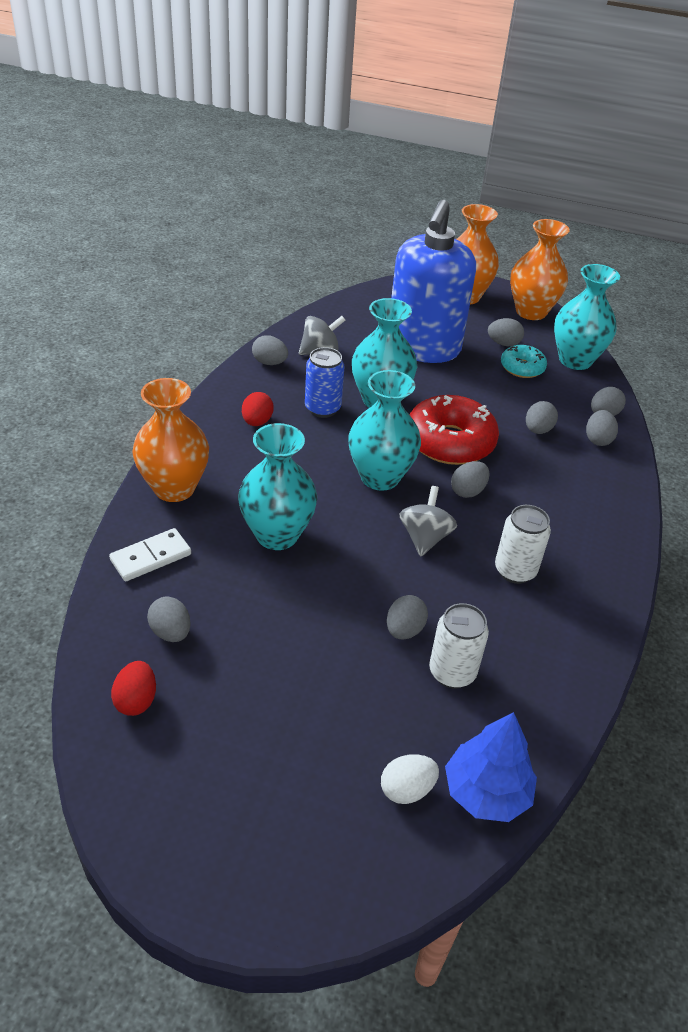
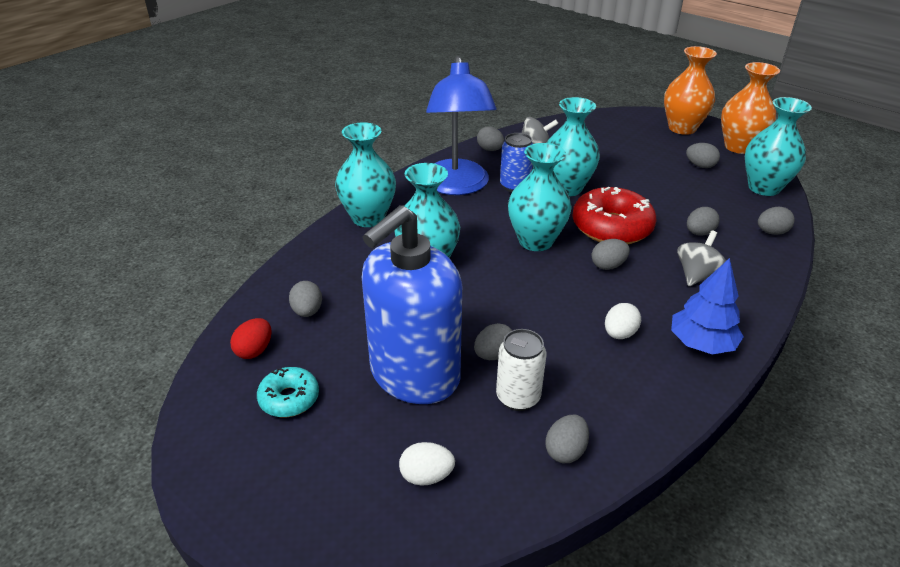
camera: 25 degrees right, 5 degrees down
(151, 557) = (323, 259): white domino -> none
(174, 488) = (368, 218): orange vase -> turquoise vase
(257, 422) = (457, 186): red egg -> blue lamp
(423, 347) = (625, 158): blue soap dispenser -> blue soap dispenser (414, 375)
(424, 538) = (550, 292): grey spinning top -> grey spinning top (696, 275)
(486, 792) = (496, 500): blue tree -> blue tree (701, 343)
(515, 570) = (619, 334): white can -> white egg
(522, 368) = (708, 185): turquoise donut -> turquoise donut (289, 399)
(598, 439) = (755, 250): grey egg -> grey egg (565, 451)

